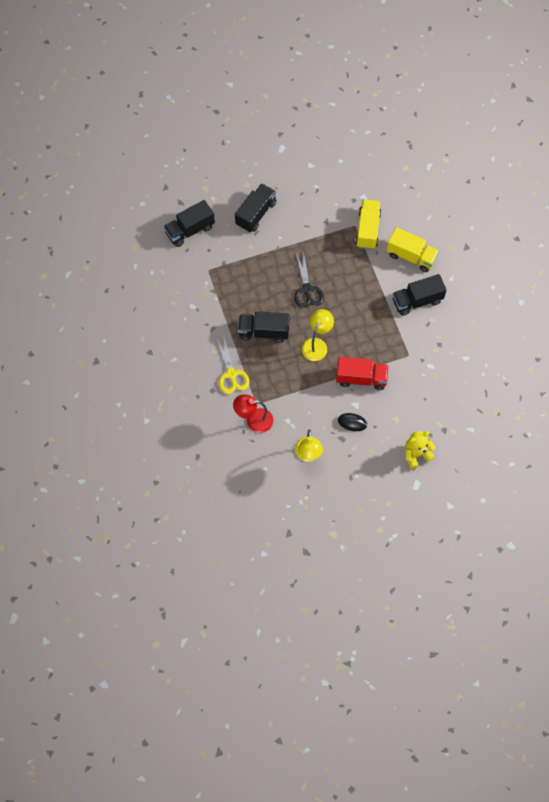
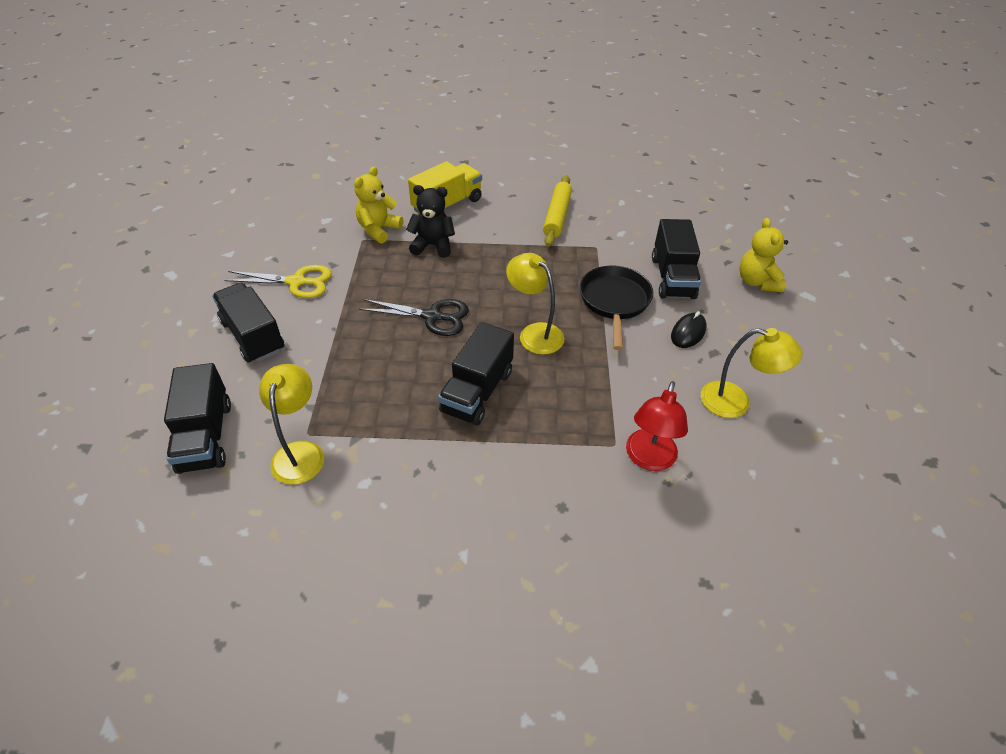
camera: 70 degrees left, 20 degrees down
(197, 272) = (300, 452): none -> yellow lamp
(231, 374) = (540, 464): yellow scissors -> yellow scissors (297, 282)
(361, 378) = (614, 302): red truck -> black pan
(367, 265) = (433, 245): none -> black teddy bear
(368, 230) = (378, 230): yellow truck -> yellow teddy bear
(417, 301) = (516, 218): black truck -> black truck (672, 277)
(430, 323) = (557, 216): none -> yellow rolling pin

